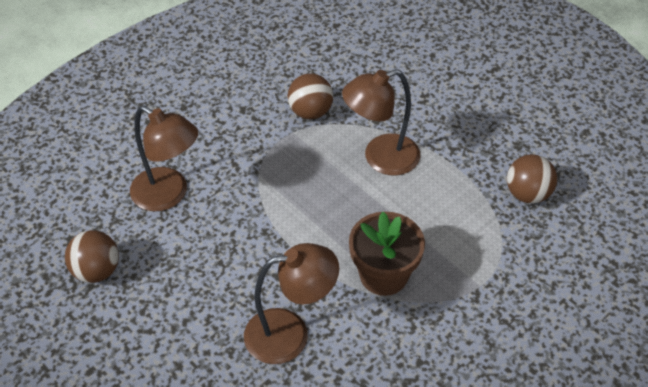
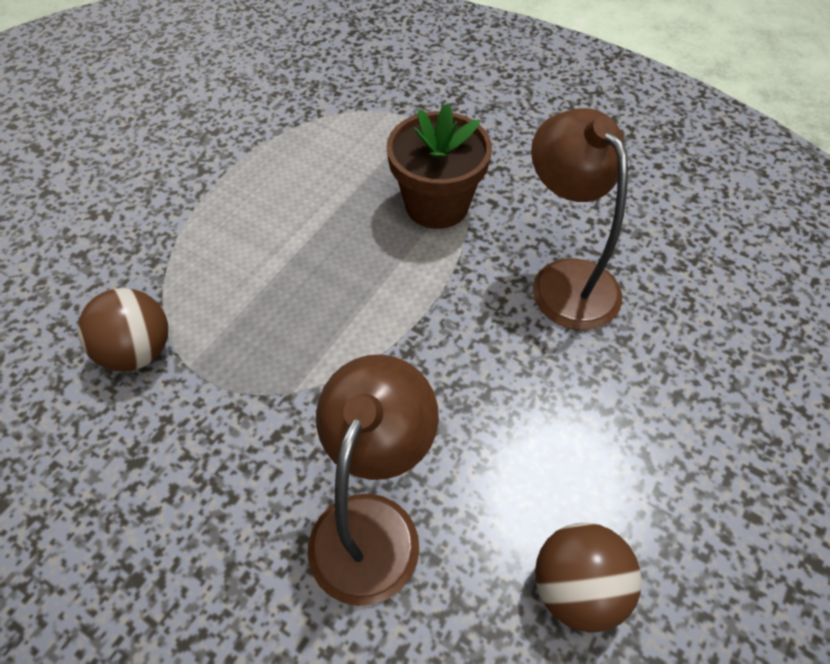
camera: 105 degrees left, 5 degrees up
(380, 158) = (232, 242): brown lamp -> none
(527, 194) = (270, 97): brown ball -> none

